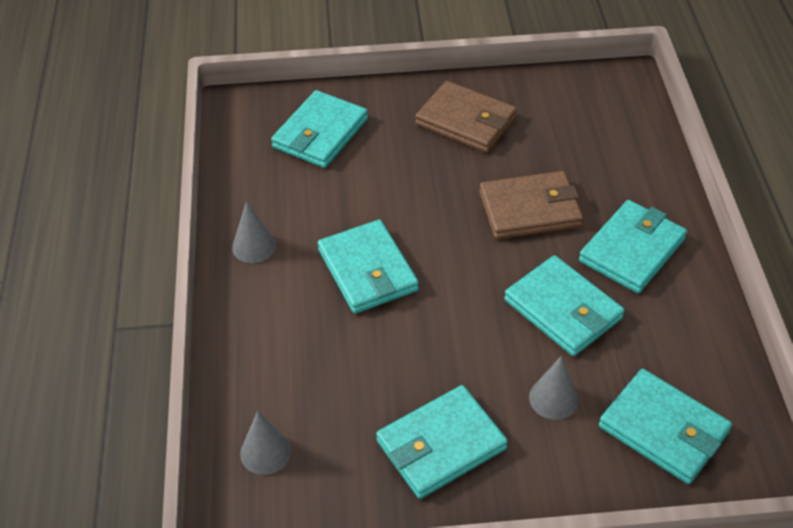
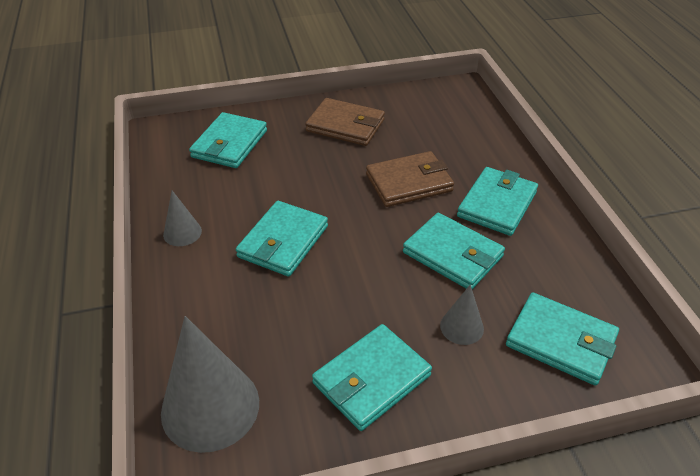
camera: 10 degrees left, 5 degrees down
(265, 452) = (210, 407): grey cone -> grey cone, size x2.03
(367, 270) = (283, 241): turquoise wallet -> turquoise wallet turned 60 degrees clockwise

